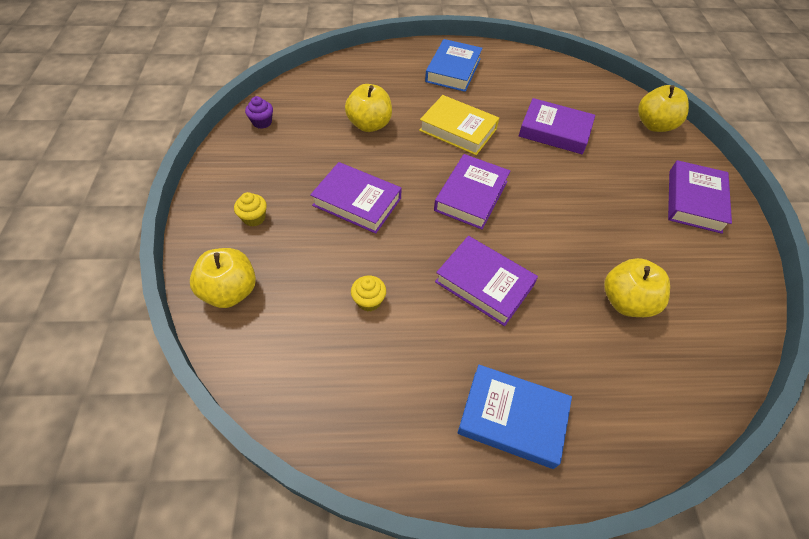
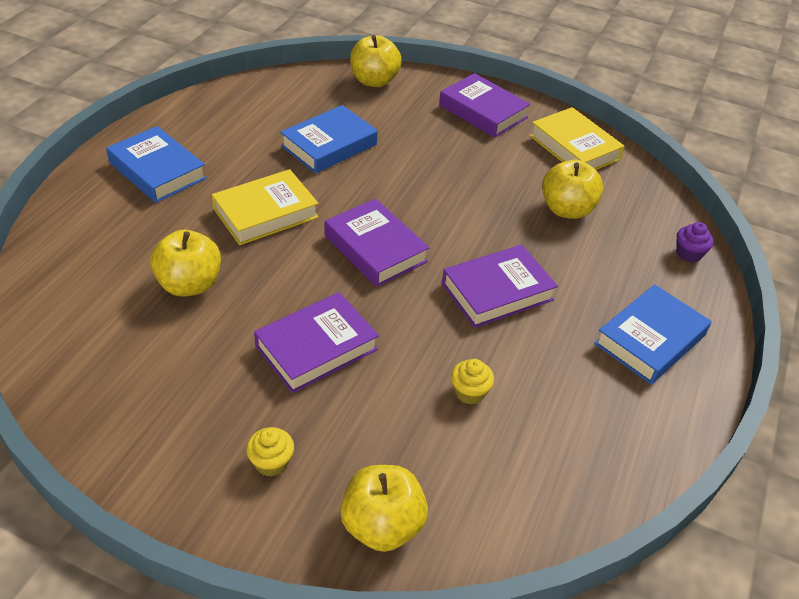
camera: 65 degrees left, 10 degrees down
(262, 122) = (83, 395): purple cupcake -> purple cupcake (688, 253)
(554, 131) = (329, 145): purple book -> blue book
(719, 281) = (574, 147): none -> yellow book

